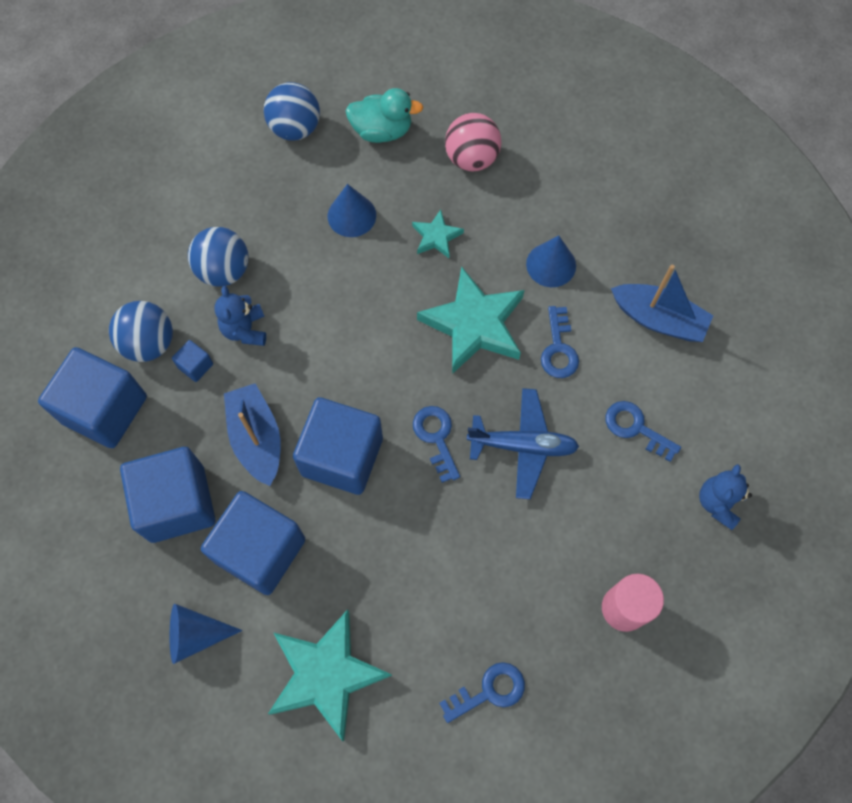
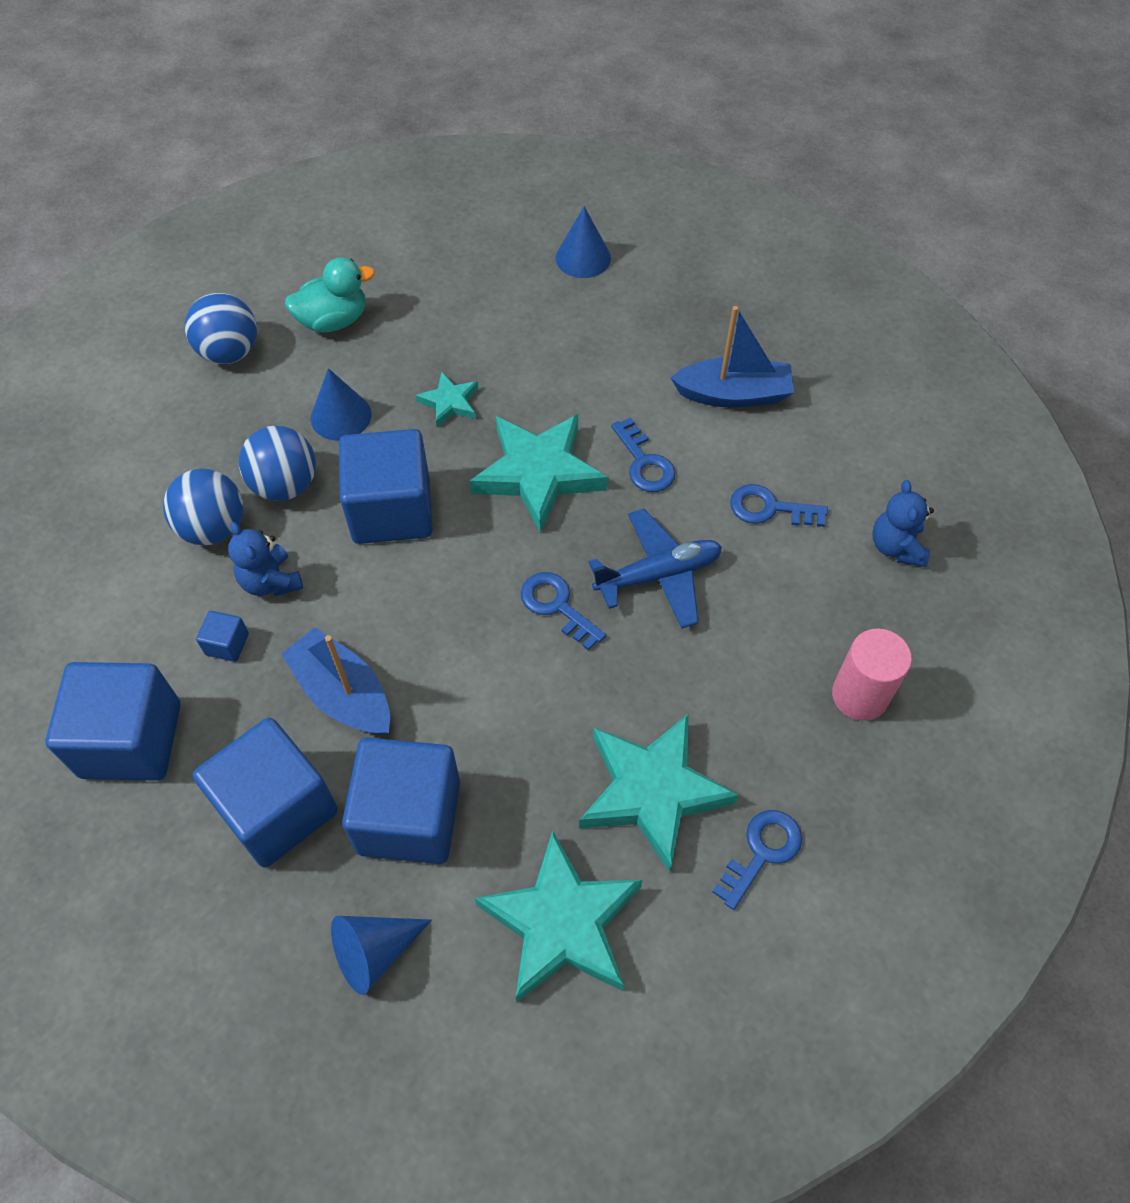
camera: 25 degrees left, 10 degrees down
(149, 343) = (155, 642): blue ball -> blue ball (285, 485)
(342, 456) = (457, 671): blue cube -> blue cube (391, 510)
(434, 610) = (652, 791): none -> turquoise star
(471, 158) = (449, 313): pink ball -> none
(551, 264) = (591, 384): blue cone -> blue cone (583, 258)

